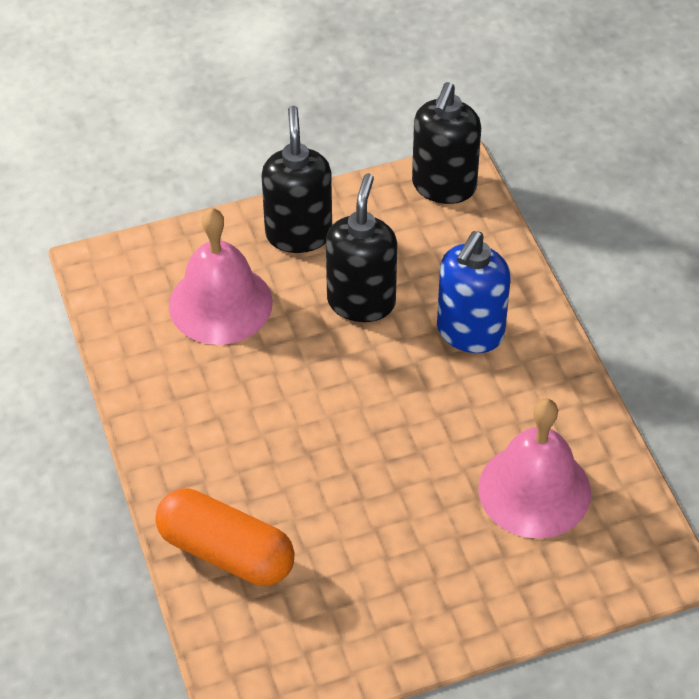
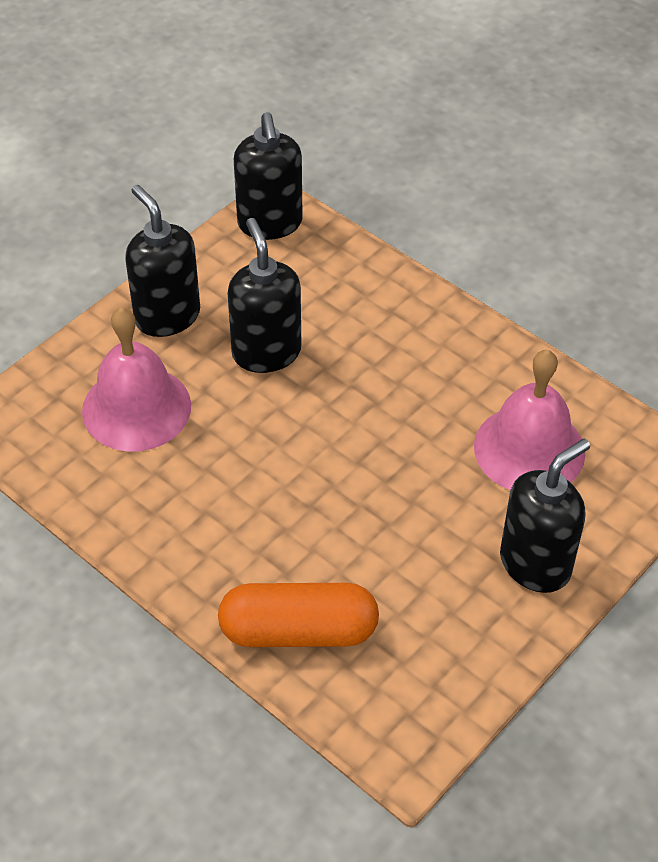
camera: 30 degrees left, 0 degrees up
(466, 593) = (535, 564): none -> black soap dispenser
(470, 333) = (380, 339): blue soap dispenser -> none

